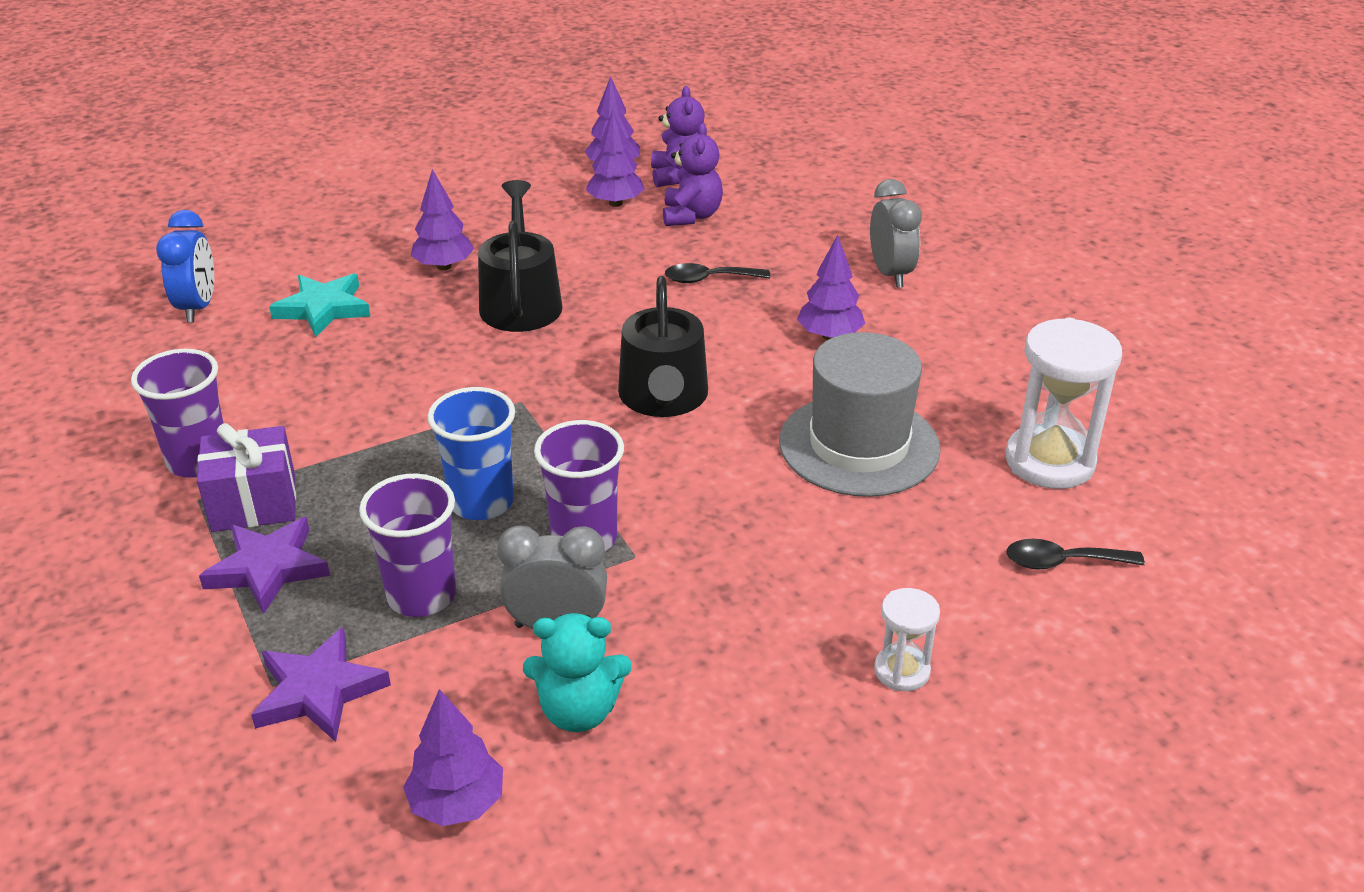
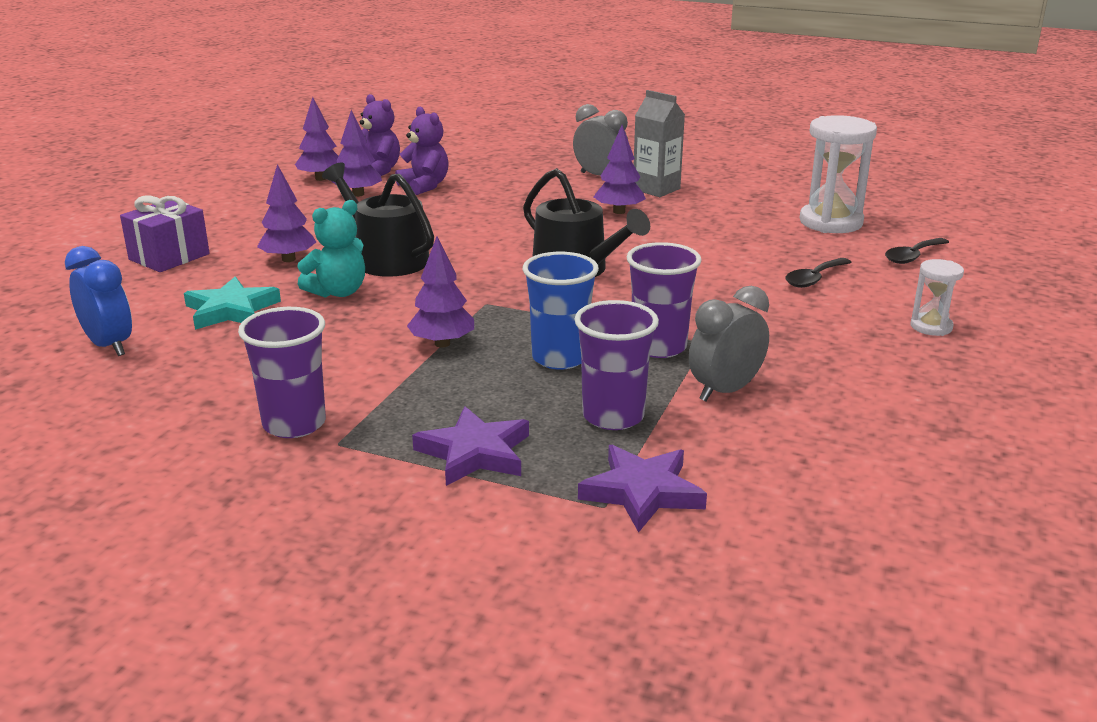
camera: 40 degrees left, 10 degrees down
(254, 503) = (391, 426): purple gift -> purple gift (169, 257)
(457, 804) = (836, 495): purple tree -> purple tree (442, 343)
(579, 711) = (815, 420): turquoise teddy bear -> turquoise teddy bear (338, 292)
(709, 279) = (495, 210): black spoon -> black spoon (814, 279)
(859, 445) = (728, 249): grey hat -> none
(923, 319) = (656, 189): none -> grey carton

